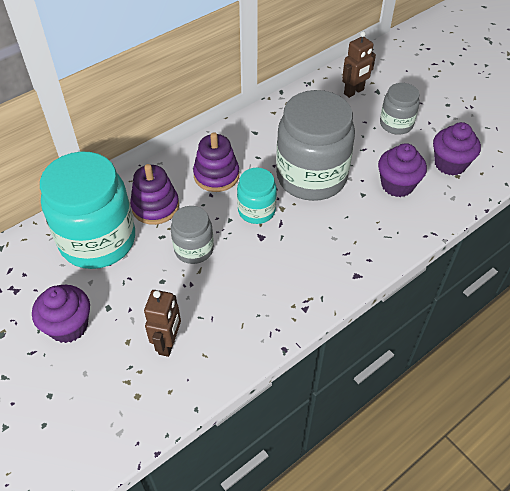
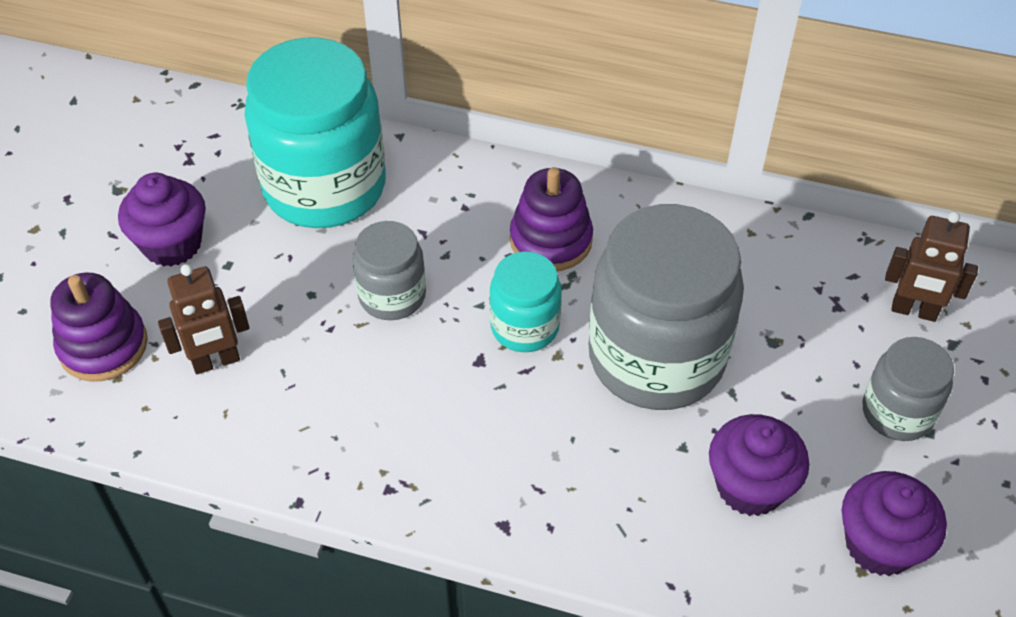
camera: 55 degrees right, 0 degrees up
(155, 206) = (432, 209): purple stacking toy -> purple stacking toy (103, 346)

